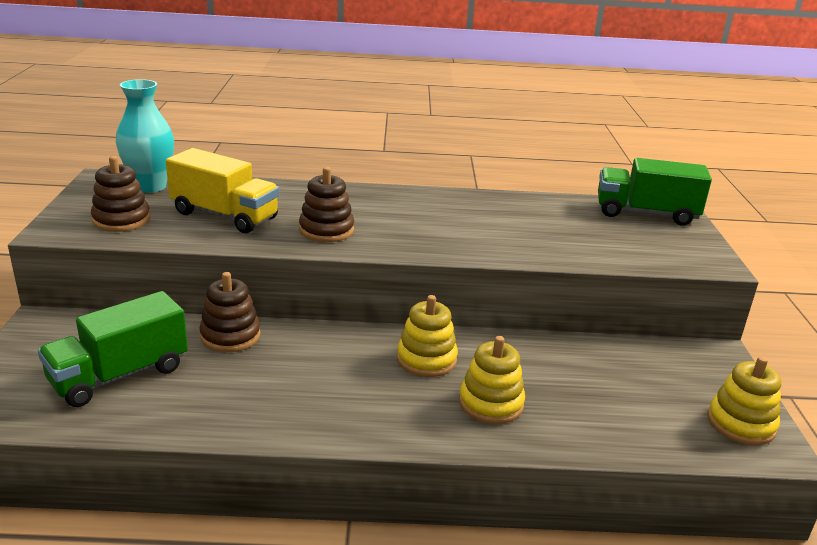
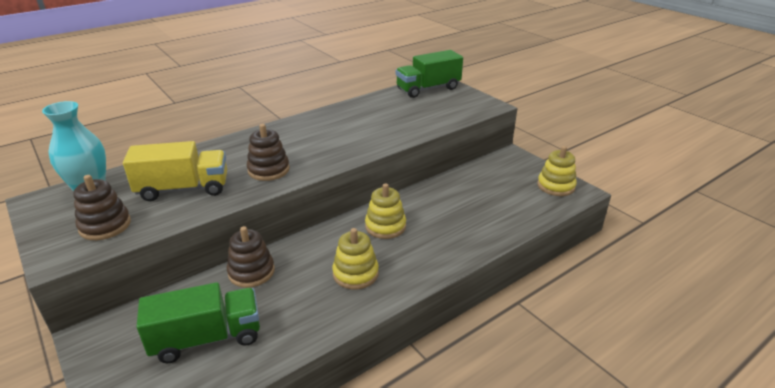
camera: 35 degrees left, 5 degrees up
(120, 375) = (207, 338): green truck -> green truck turned 120 degrees counterclockwise
(491, 403) = (445, 234): yellow stacking toy -> yellow stacking toy (355, 273)

